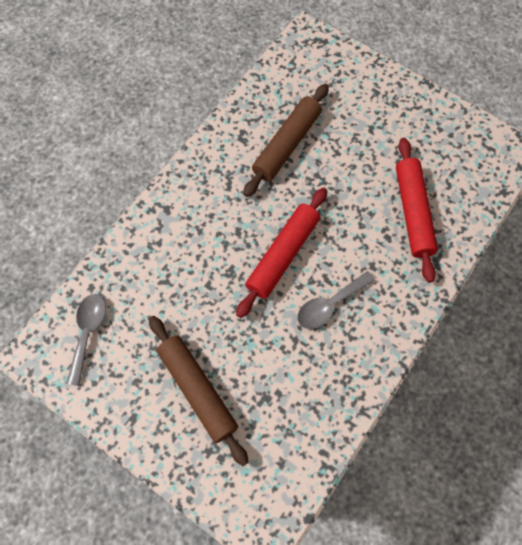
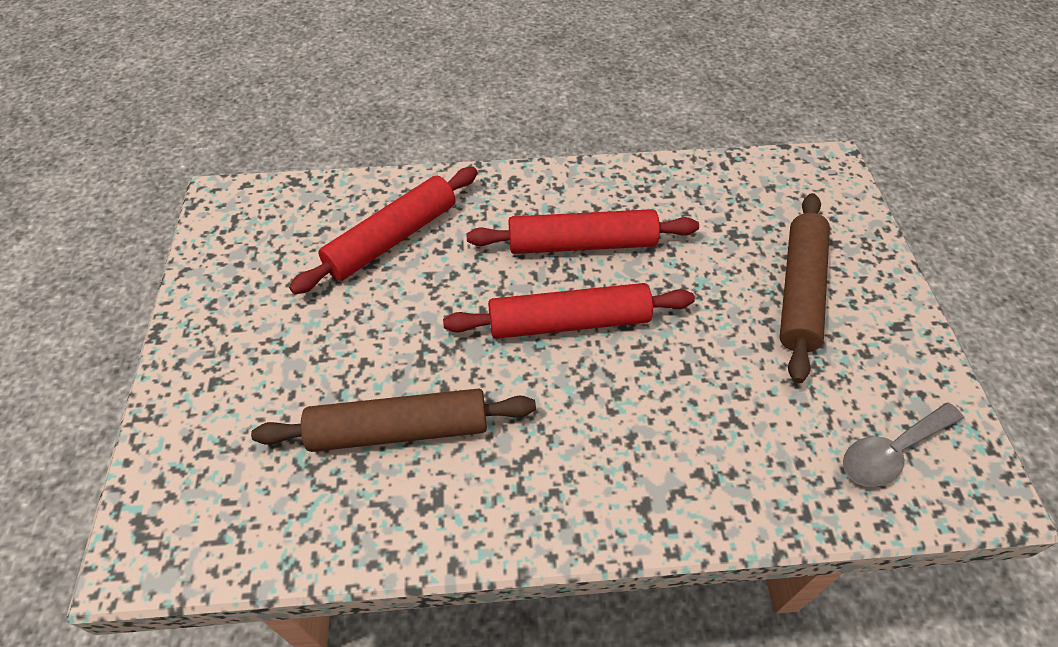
camera: 130 degrees left, 15 degrees down
(329, 305) = (581, 243): grey spoon -> red rolling pin

